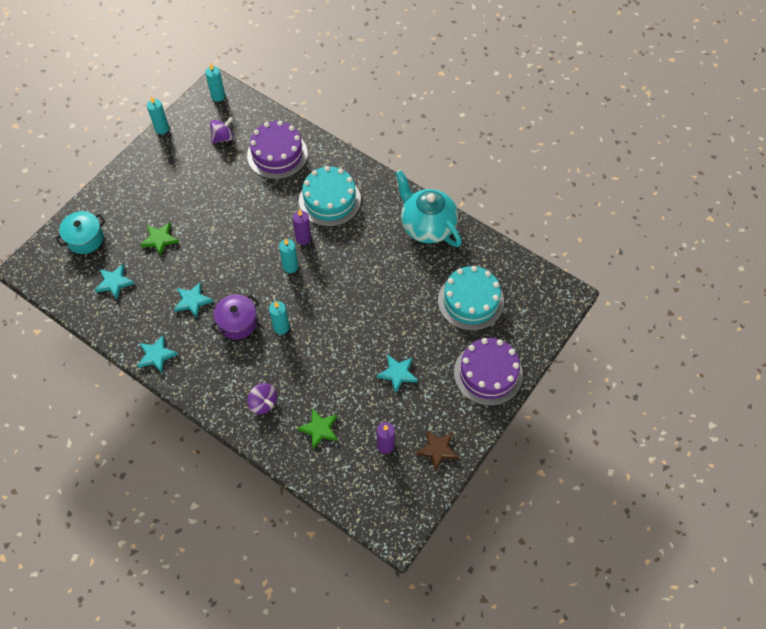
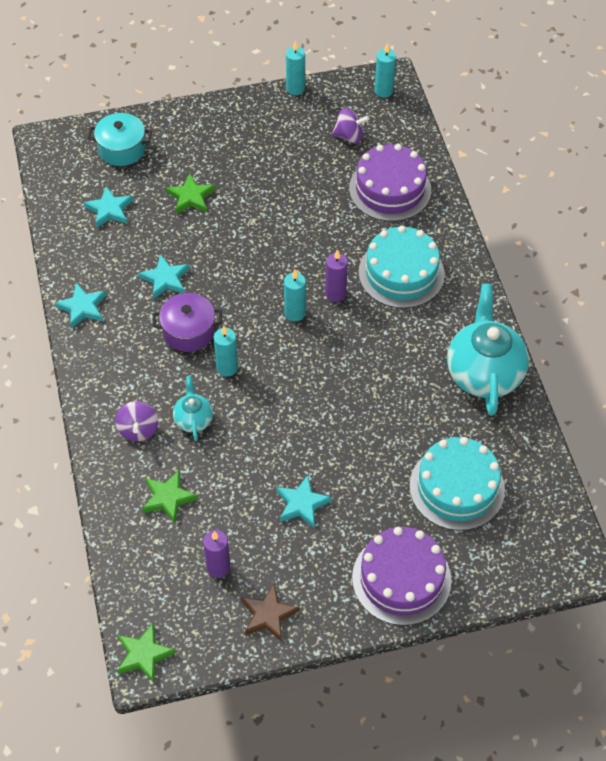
camera: 40 degrees right, 5 degrees down
(290, 372) = (193, 420): none -> turquoise teapot
(391, 528) = (144, 654): none -> green star

